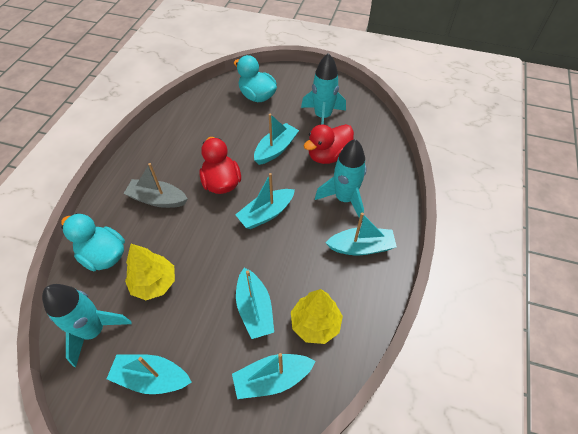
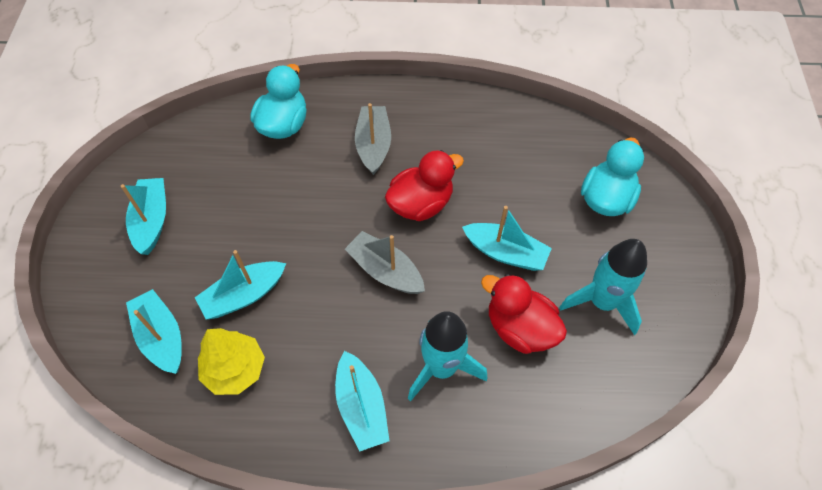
camera: 75 degrees right, 5 degrees up
(94, 331) = (195, 152): turquoise rocket -> none
(154, 283) = (259, 183): yellow tree -> none
(266, 214) = (385, 271): turquoise boat -> grey boat

